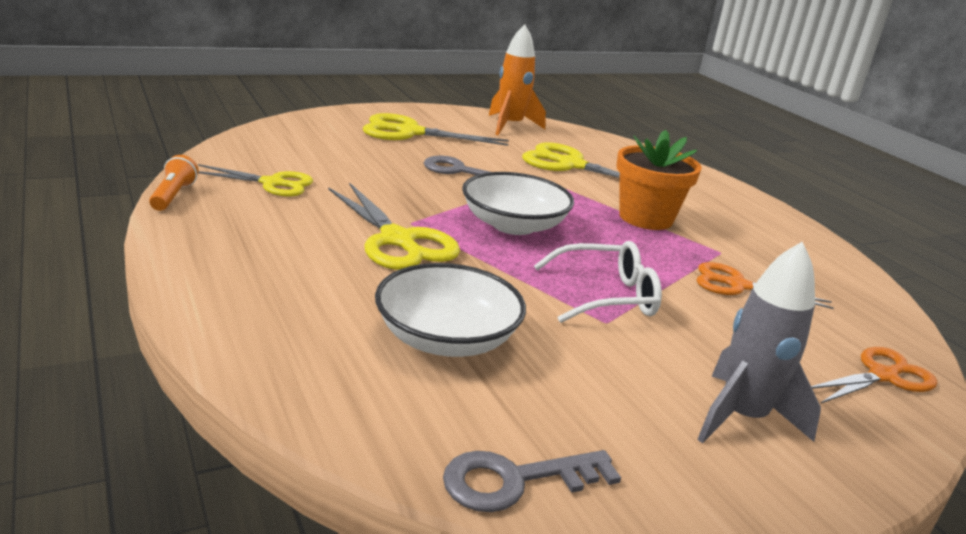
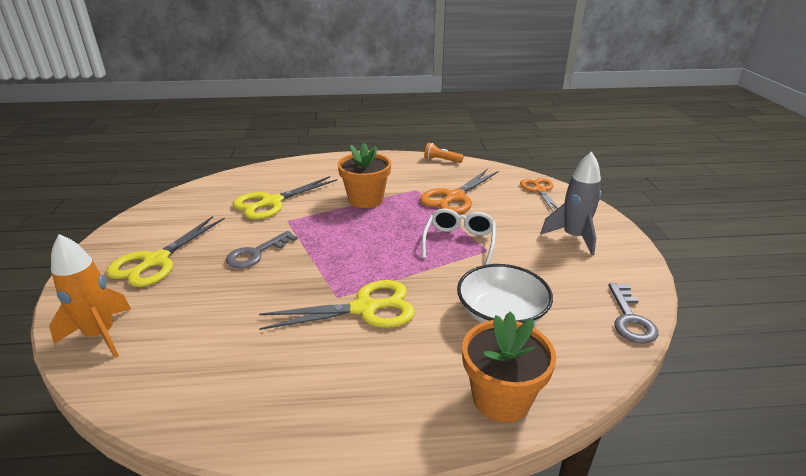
camera: 65 degrees left, 5 degrees up
(173, 196) = (220, 441): orange flashlight -> orange flashlight (441, 160)
(266, 342) = (501, 398): none -> orange flower pot
(272, 183) = (226, 364): yellow scissors -> none
(510, 126) = (179, 208): orange rocket -> orange rocket (101, 335)
(513, 225) = (358, 251): white bowl -> none
(737, 285) = (454, 197): orange scissors -> orange scissors, size x1.51

